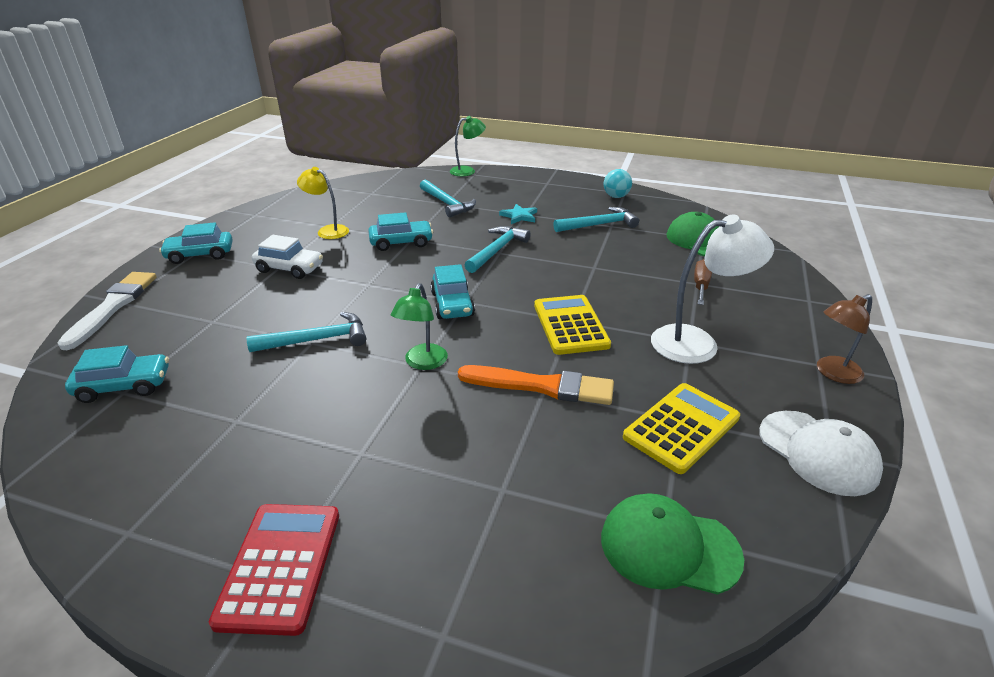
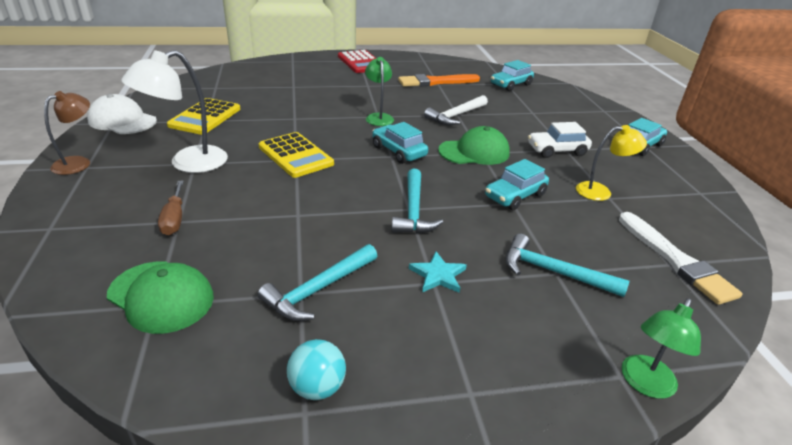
camera: 150 degrees right, 0 degrees up
(112, 307) = (601, 108): white brush -> white brush (675, 260)
(317, 340) = (456, 115): turquoise hammer -> white hammer
(542, 386) = (296, 120): orange brush -> orange brush (436, 82)
(669, 547) = (213, 84): green cap -> green cap (474, 152)

